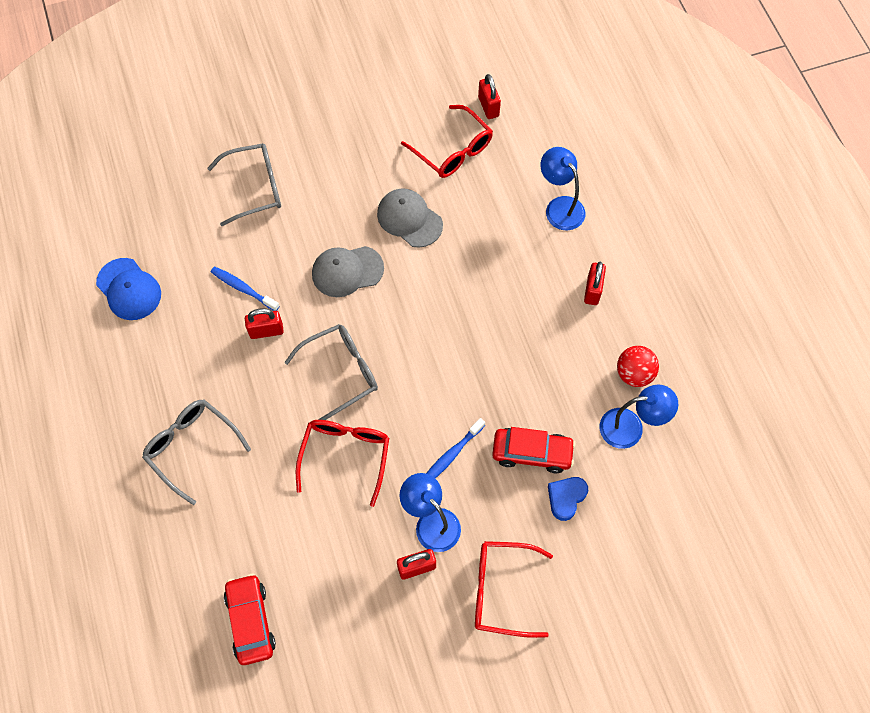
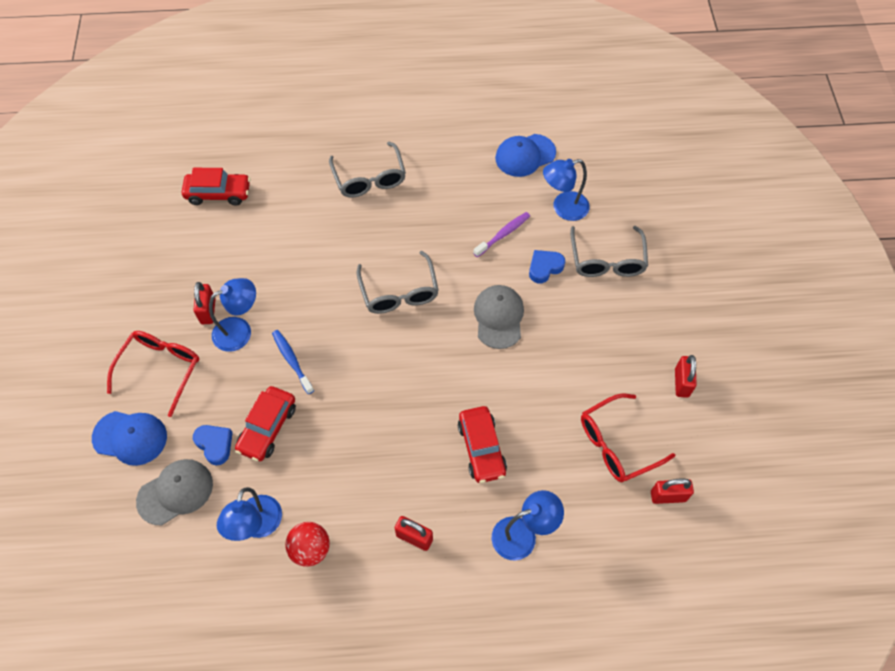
camera: 105 degrees right, 5 degrees down
(192, 448) = (369, 178): grey glasses -> grey glasses turned 105 degrees clockwise
(196, 238) = (563, 208): none -> blue lamp
(243, 288) = (503, 234): blue toothbrush -> purple toothbrush
(266, 331) = (456, 244): red padlock -> red padlock (681, 383)
(277, 241) = (544, 268): none -> blue heart
(345, 456) = (322, 280): red glasses -> none
(409, 219) = (542, 383): grey cap -> grey cap (175, 492)
(491, 256) = (481, 448): none -> red car
(587, 589) = (130, 437): none -> blue cap

